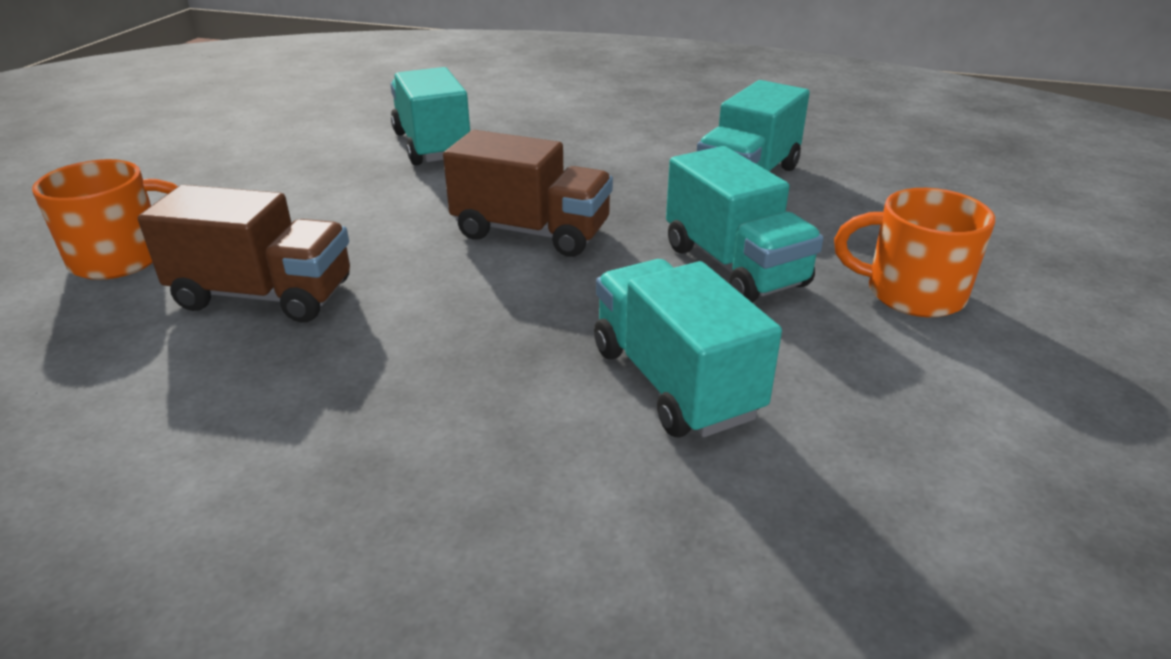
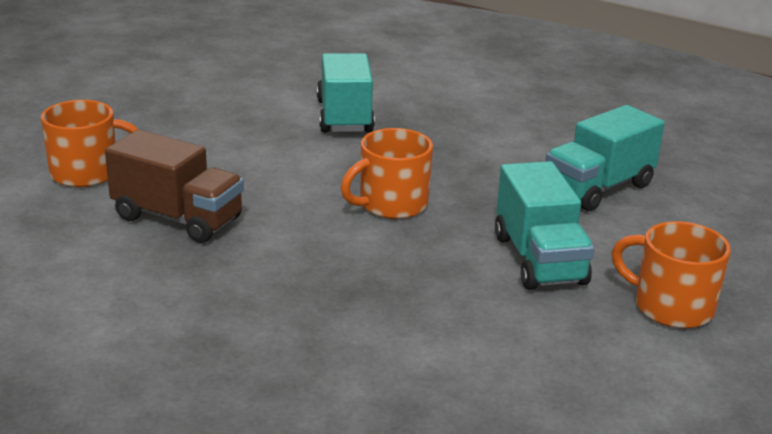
camera: 15 degrees right, 5 degrees down
(531, 232) = (391, 204): brown truck -> orange mug
(674, 382) = (441, 333): turquoise truck -> none

